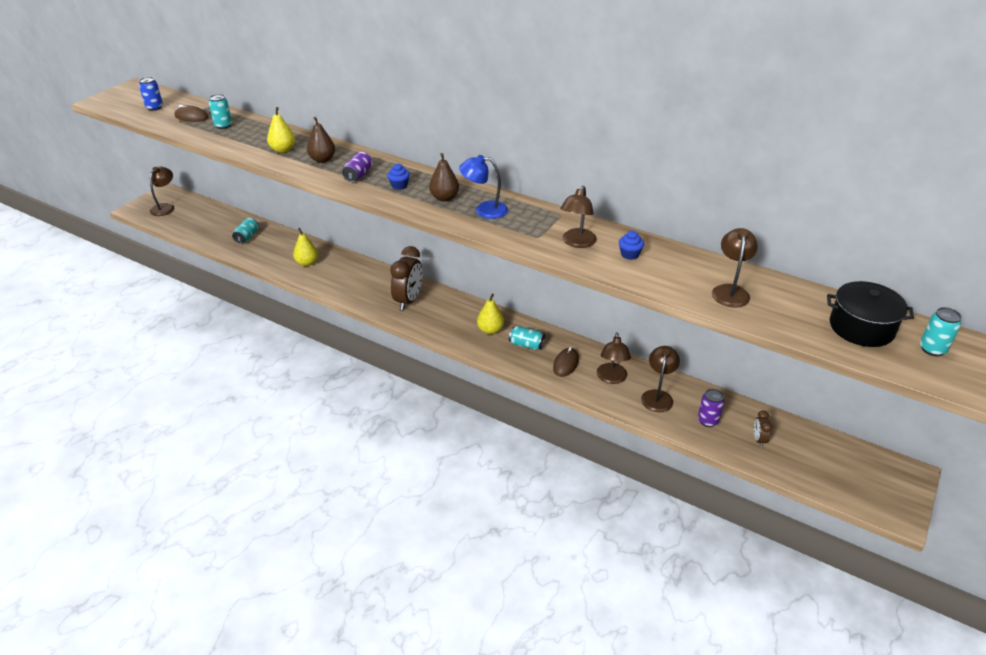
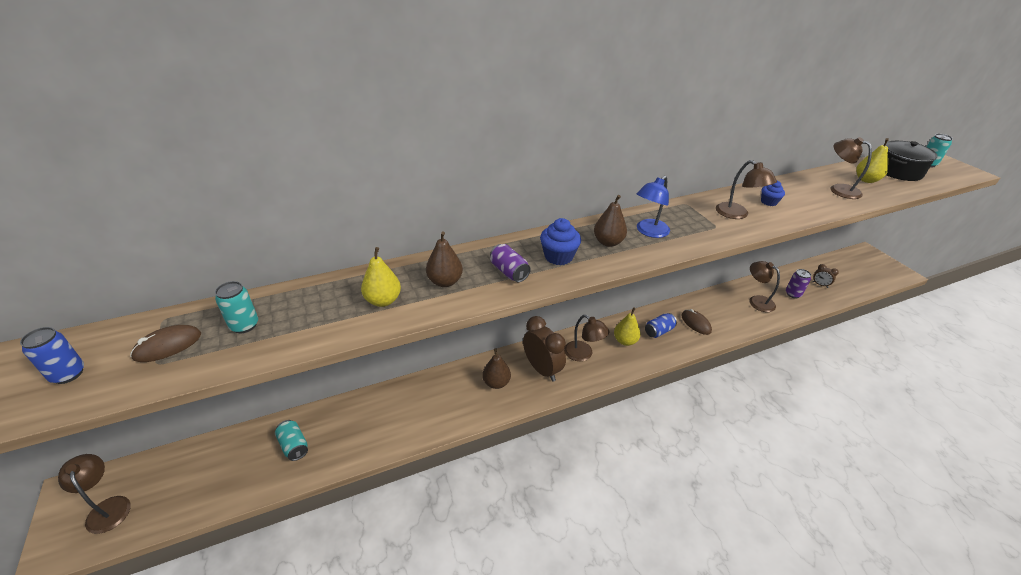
camera: 55 degrees left, 0 degrees up
(307, 263) = (405, 414): yellow pear -> yellow pear (866, 180)
(372, 286) = (496, 383): none -> brown pear
(399, 185) = (558, 256): blue cupcake -> blue cupcake, size x1.56
(526, 345) = (659, 331): turquoise can -> blue can
(611, 378) = (726, 311): brown lamp -> brown lamp (583, 354)

